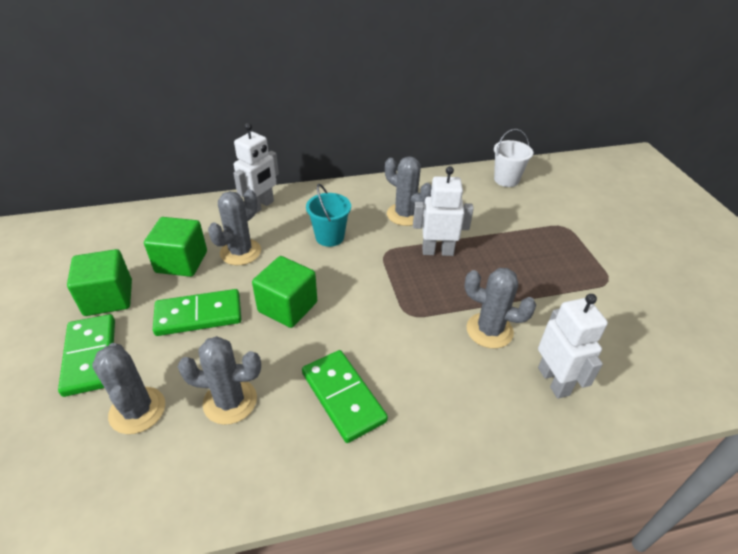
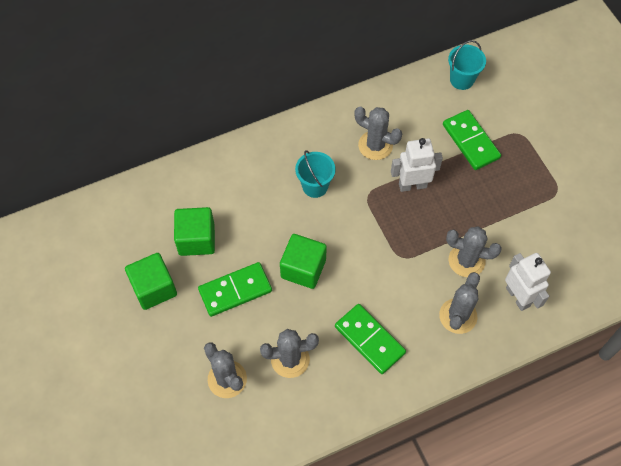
camera: 10 degrees left, 20 degrees up
(90, 356) = (169, 344): green domino -> green domino (470, 141)
(240, 252) = (243, 218): grey cactus -> grey cactus (458, 316)
(260, 206) = (240, 159): white robot -> none
(506, 180) = (462, 79): white bucket -> turquoise bucket

